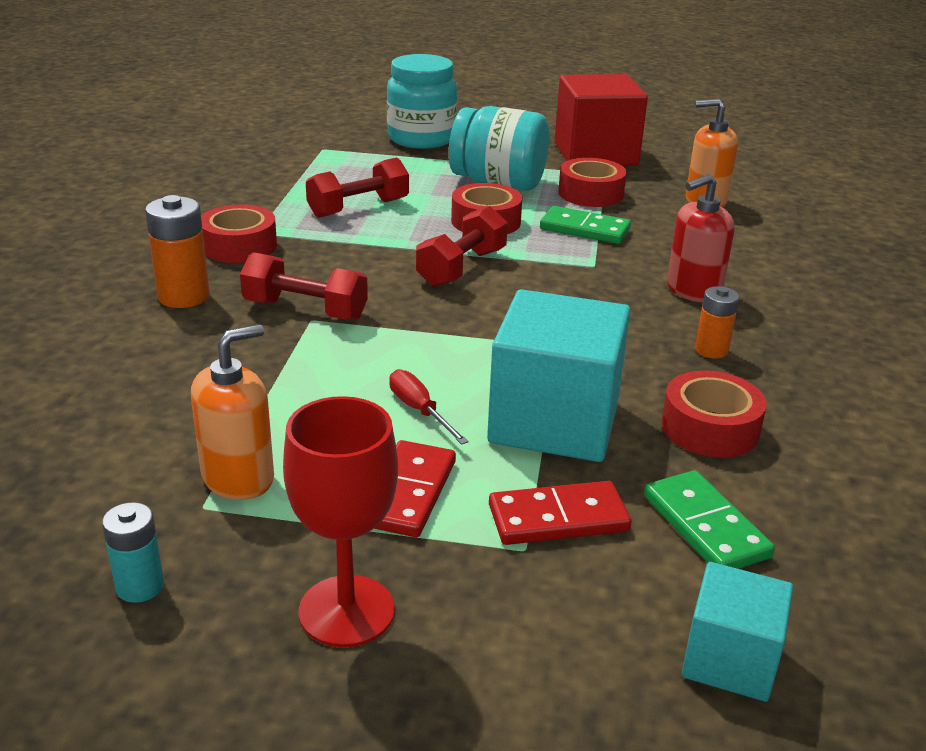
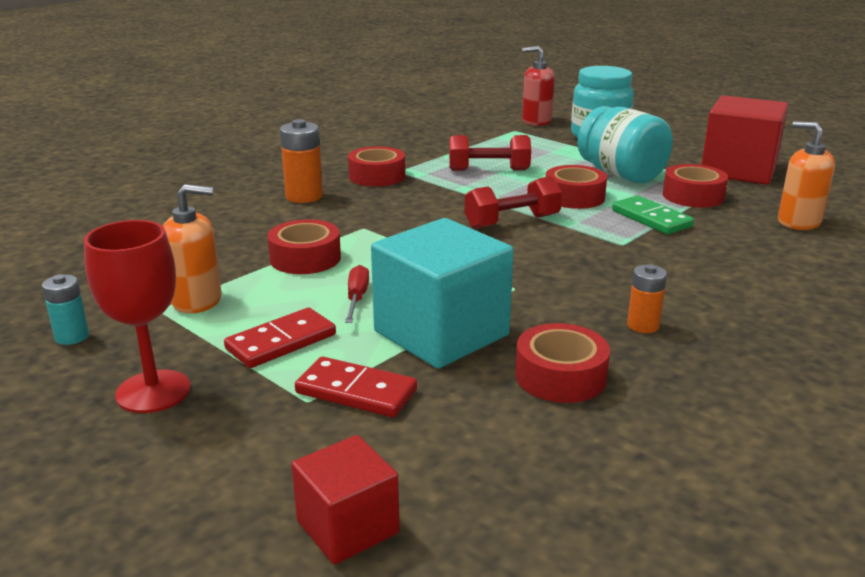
camera: 35 degrees right, 5 degrees down
(296, 379) = (305, 258): none -> red tape
(305, 310) = (366, 221): red dumbbell -> none
(693, 290) = (689, 281): red soap dispenser -> red soap dispenser (536, 121)
(705, 526) = (458, 437): green domino -> none
(730, 660) = (347, 527): turquoise cube -> red cube

